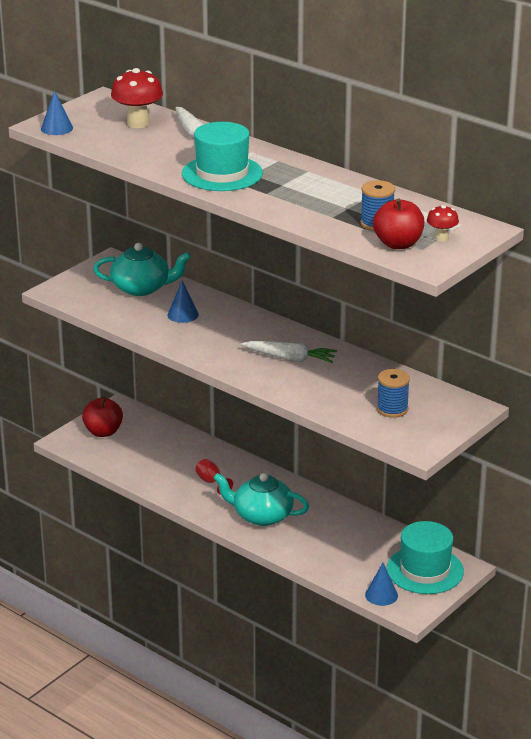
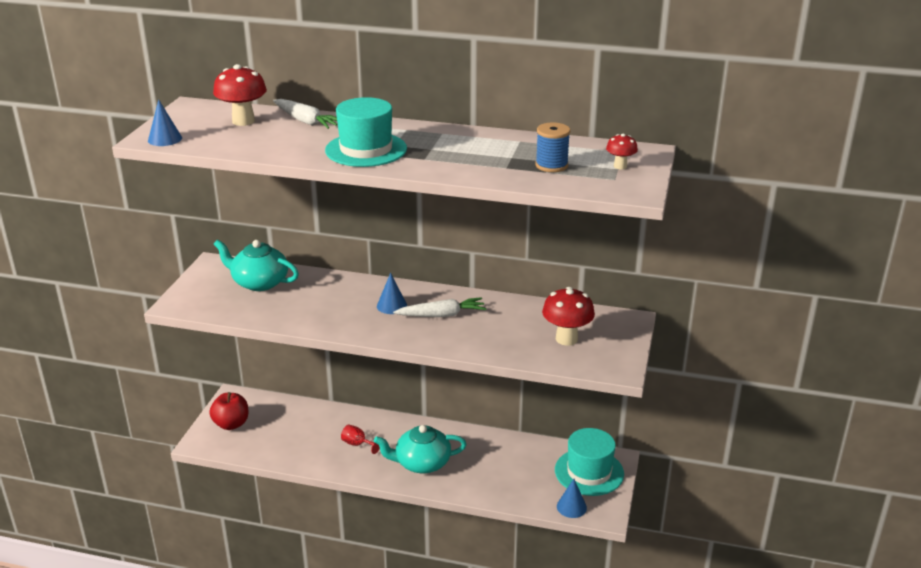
camera: 25 degrees left, 0 degrees up
(142, 288) = (259, 282): turquoise teapot -> turquoise teapot turned 135 degrees counterclockwise
(183, 314) = (315, 298): blue cone -> blue cone (391, 305)
(392, 409) = (566, 339): blue spool -> red mushroom
(398, 244) = (590, 179): red apple -> none

